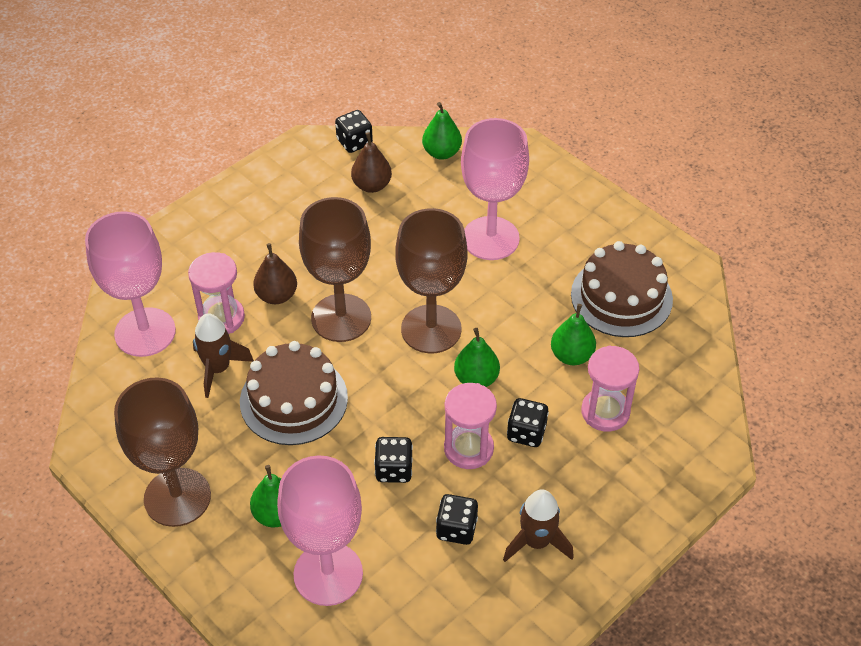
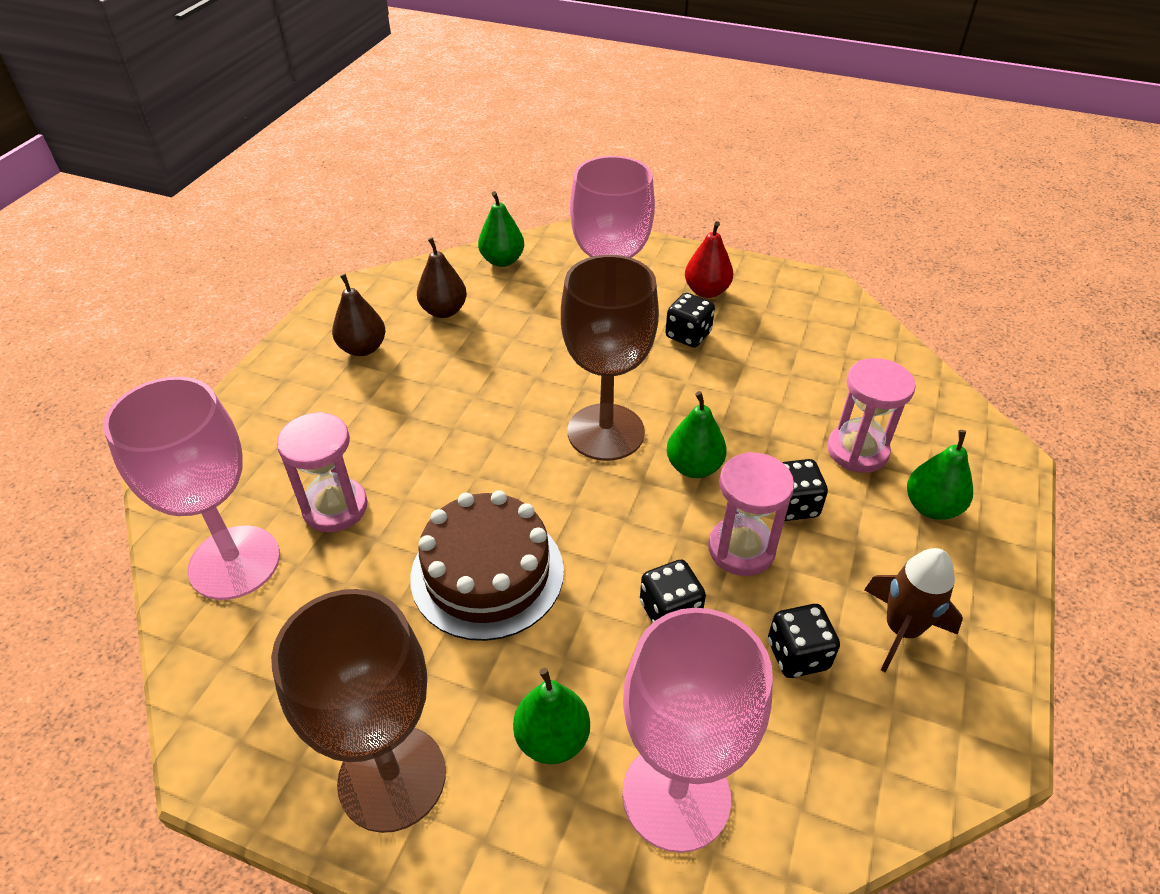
camera: 25 degrees left, 5 degrees down
(218, 369) = (363, 572): brown rocket -> none
(277, 295) = (395, 458): brown pear -> brown pear (363, 348)
(341, 318) = (491, 456): brown goblet -> none
(354, 142) = (399, 277): black dice -> black dice (688, 335)
(571, 355) = (778, 406): green pear -> green pear (931, 507)
(587, 236) = (706, 291): none -> red pear
(621, 297) = (783, 334): brown cake -> none

